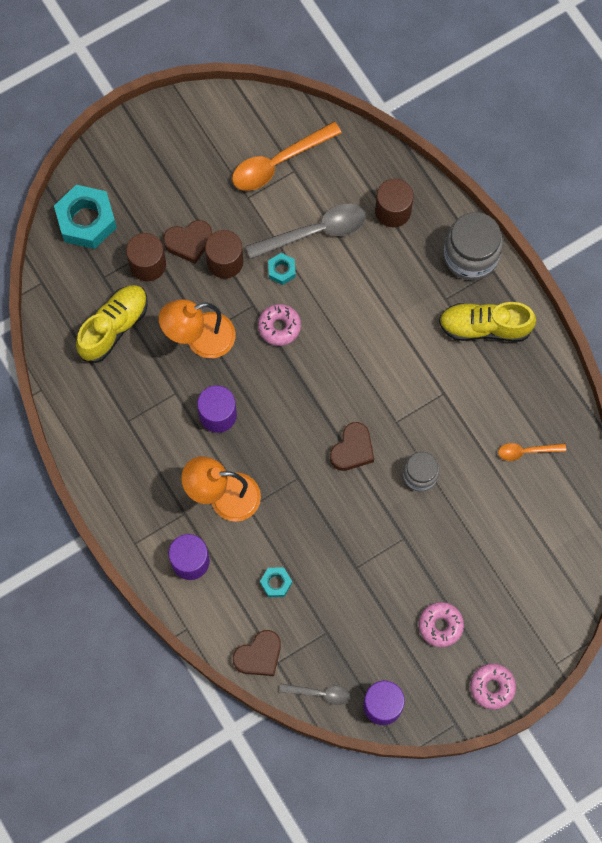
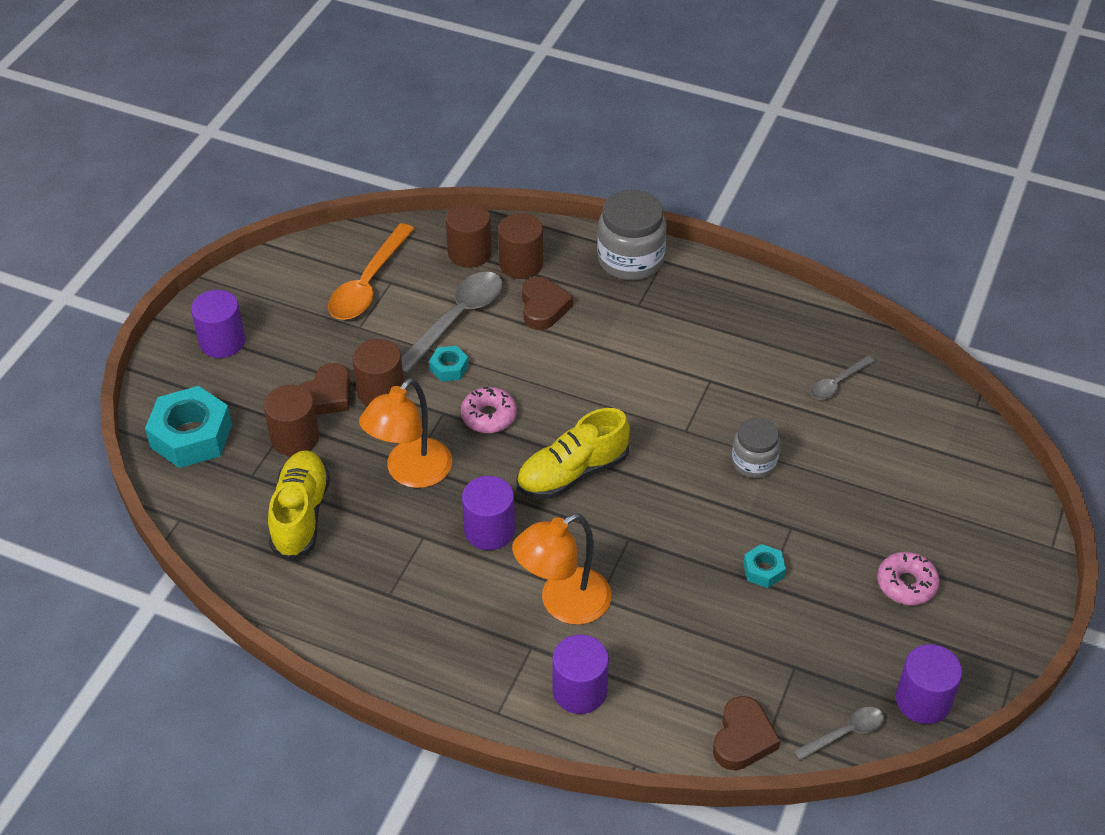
camera: 35 degrees left, 25 degrees down
(152, 153) = (222, 342): none -> purple cylinder
(276, 583) = (696, 652): turquoise nut -> turquoise nut (763, 570)
(352, 449) = (664, 479): brown heart -> brown heart (543, 307)
(365, 178) = (469, 253): none -> brown cylinder
(484, 327) = (698, 307): yellow shoe -> yellow shoe (572, 473)
(492, 687) = (1014, 608): pink donut -> none
(526, 451) = (837, 383): orange spoon -> grey spoon

